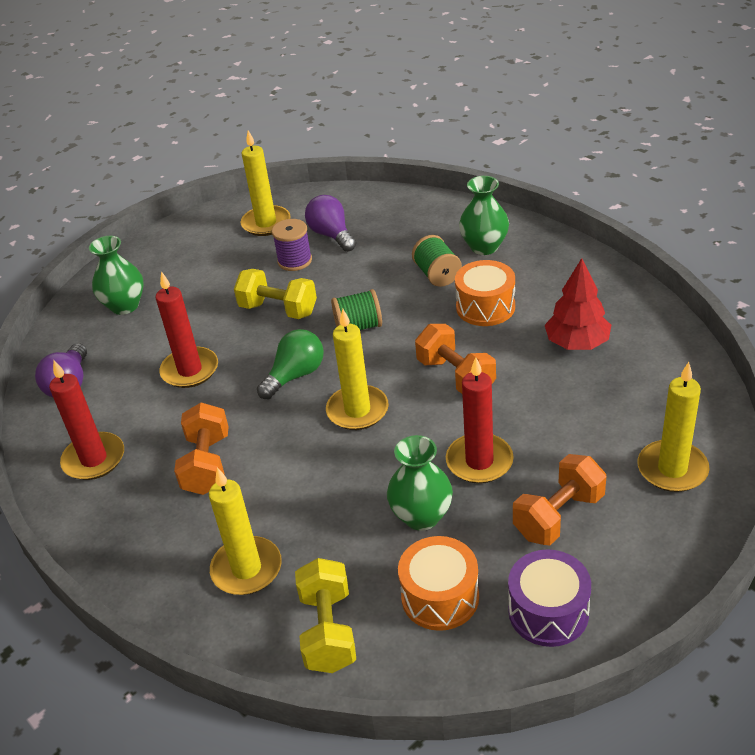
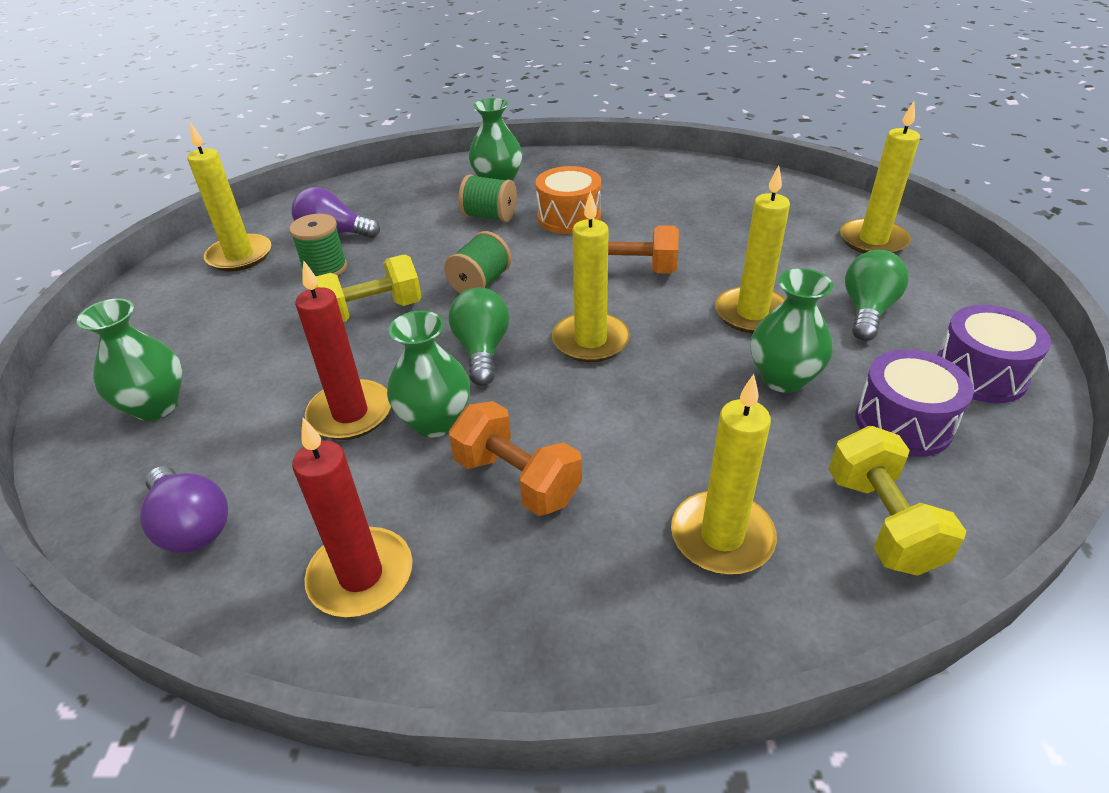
camera: 50 degrees left, 0 degrees up
(217, 403) = (435, 421): none -> green vase
(295, 261) = (325, 268): purple spool -> green spool
(328, 631) = (881, 522): yellow dumbbell -> yellow dumbbell turned 45 degrees clockwise
(440, 597) = (903, 423): orange drum -> purple drum
(479, 461) = (752, 313): red candle -> yellow candle
(558, 516) = (867, 311): orange dumbbell -> green light bulb
(577, 343) = (678, 206): red tree -> none

